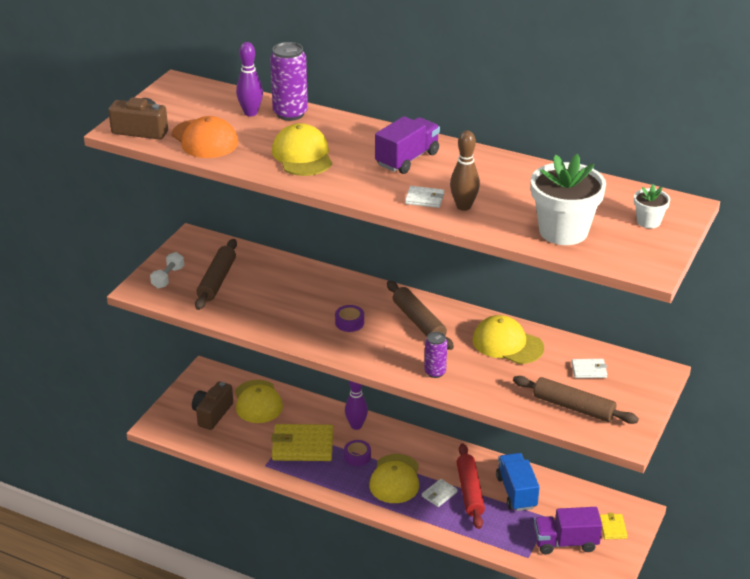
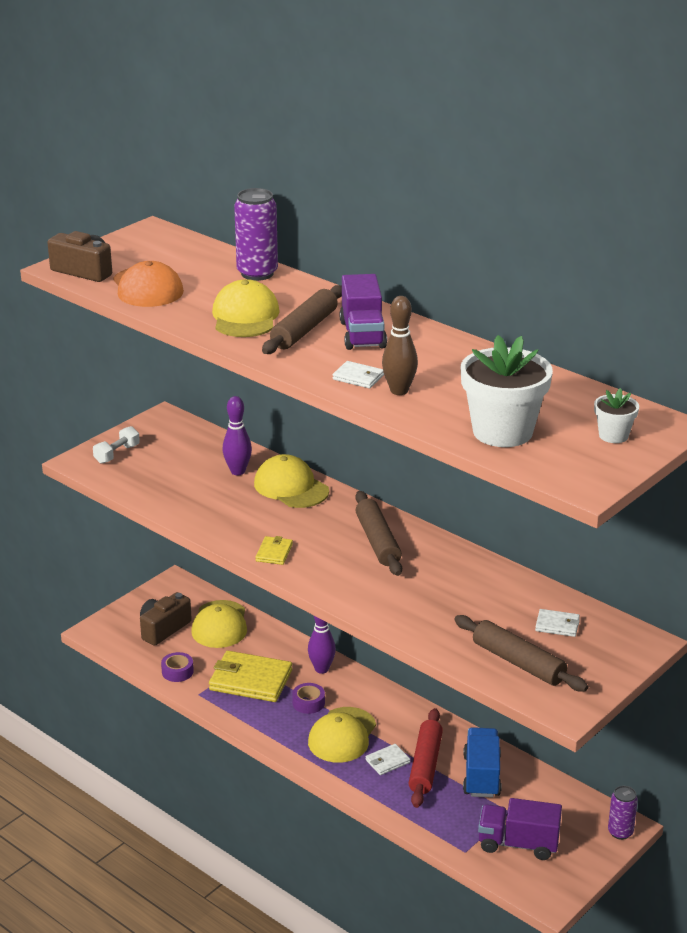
camera: 15 degrees right, 5 degrees down
(217, 281) = (169, 465): brown rolling pin -> brown rolling pin (304, 330)
(250, 113) = (213, 268): purple bowling pin -> purple bowling pin (238, 471)
(349, 322) = (297, 530): purple tape -> purple tape (177, 672)
(407, 159) = (362, 334): purple truck -> purple truck turned 120 degrees clockwise
(435, 372) = (370, 598): purple can -> purple can (620, 832)
(507, 344) = (471, 581): yellow cap -> yellow cap (291, 487)
(612, 528) = (584, 838): yellow wallet -> yellow wallet (274, 552)

